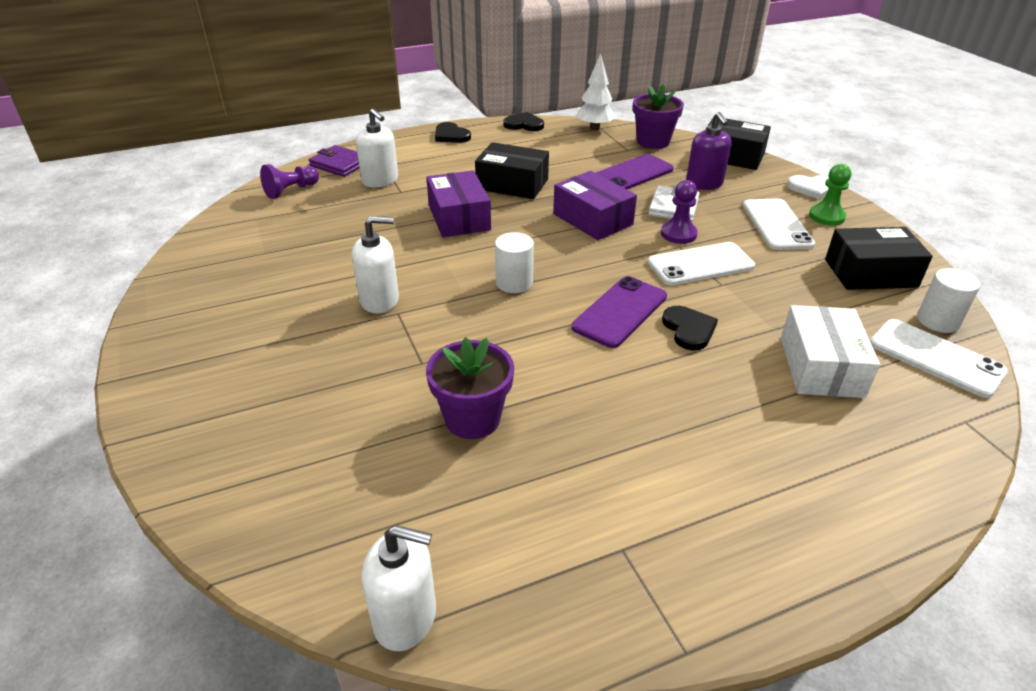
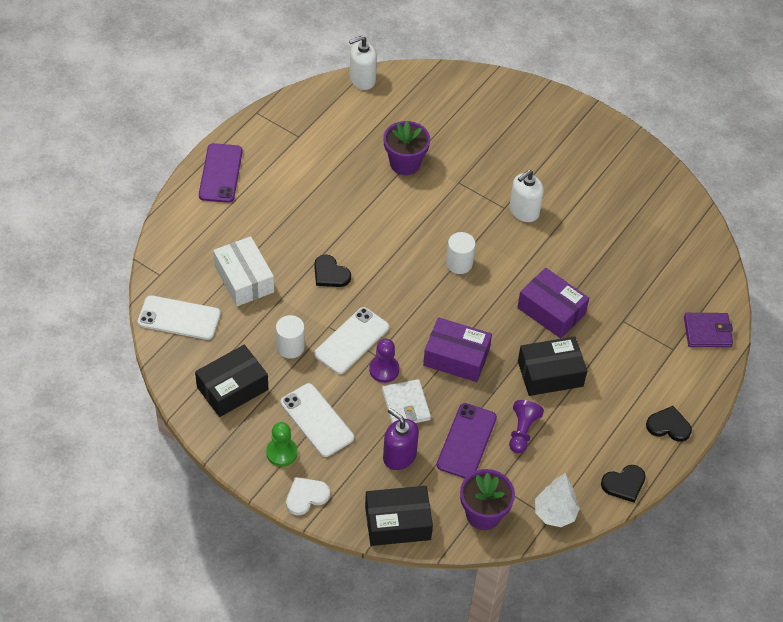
camera: 145 degrees right, 15 degrees up
(291, 190) = (700, 281): purple pawn -> purple pawn (522, 431)
(380, 181) = (652, 326): white soap dispenser -> none
(620, 312) = (378, 269): purple phone -> purple phone (220, 173)
(938, 321) = (180, 355): white cylinder -> white cylinder (290, 347)

